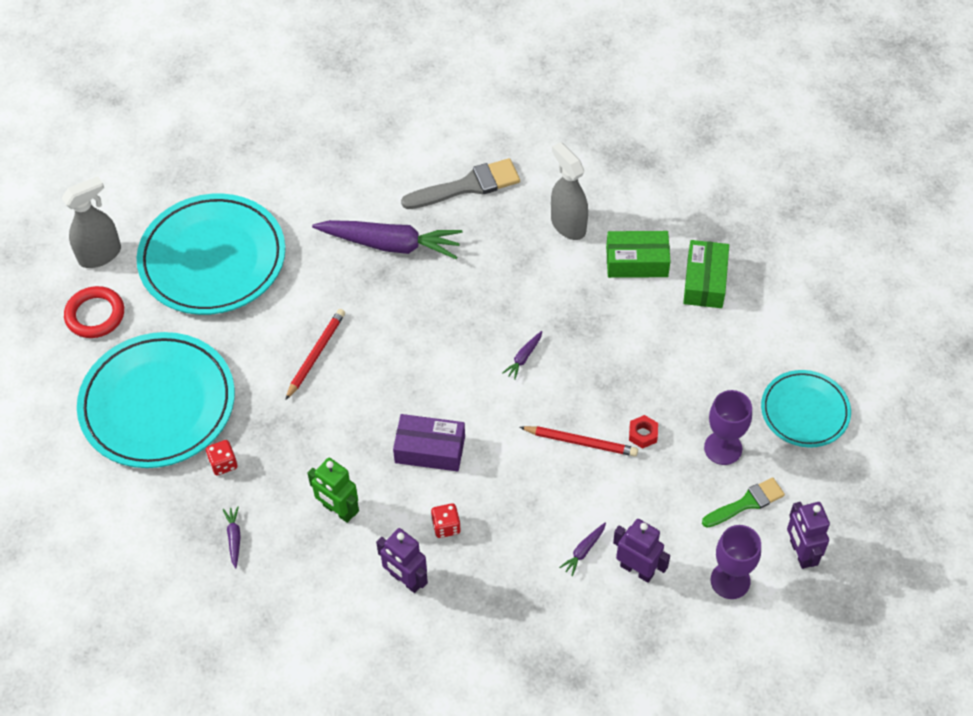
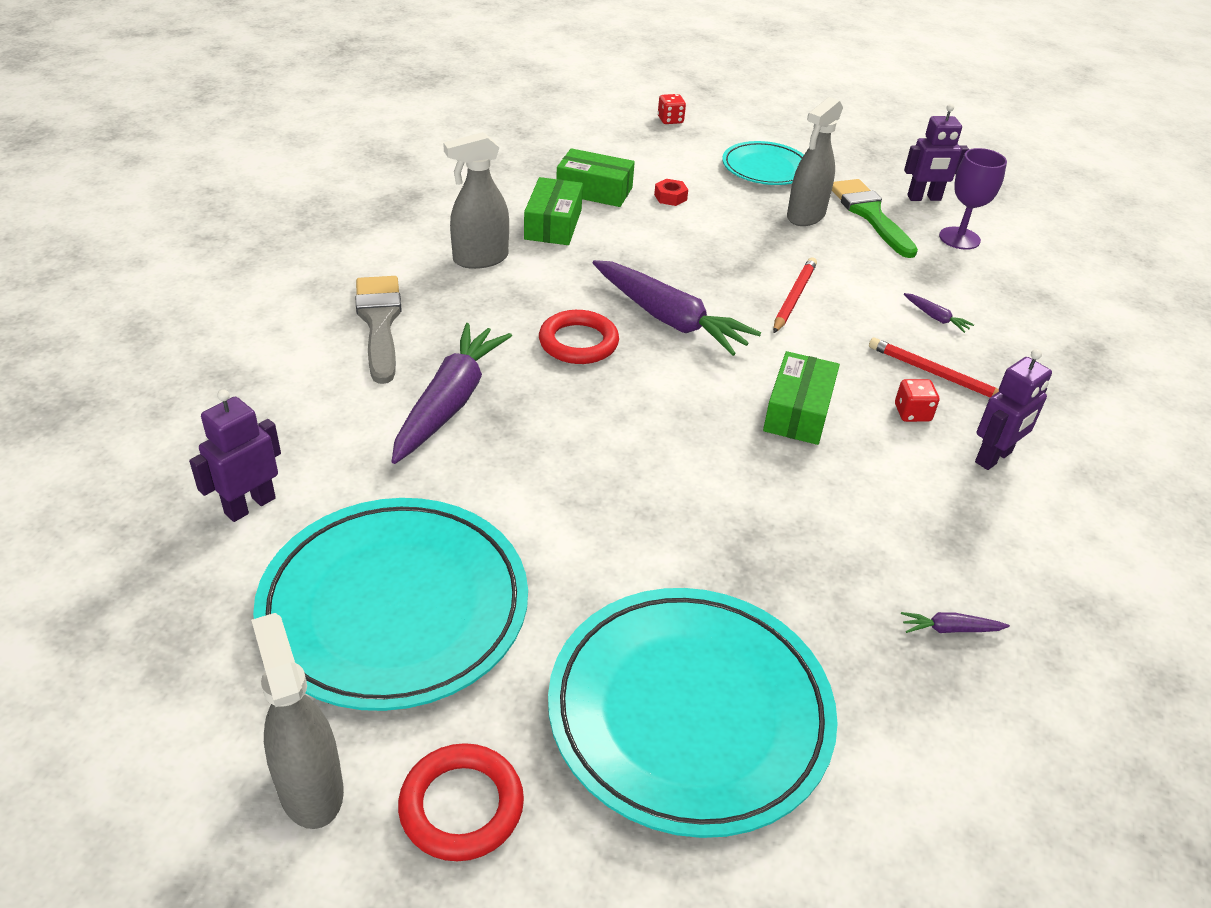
camera: 85 degrees left, 15 degrees down
(223, 463) = (815, 630): red dice -> red dice (670, 120)
(316, 354) = (625, 501): red pencil -> red pencil (935, 374)
(338, 510) = (894, 508): green robot -> none
(430, 449) = (798, 411): purple box -> green box
(477, 304) = (578, 342): none -> red ring
(523, 358) = (669, 319): purple carrot -> purple carrot, size x2.48
(637, 569) = (954, 288): purple robot -> purple robot (250, 505)
(643, 434) = (786, 258): red nut -> red nut (670, 197)
(723, 448) = (805, 216): purple goblet -> grey spray bottle
(746, 503) = (870, 215): green brush -> green brush, size x1.53

